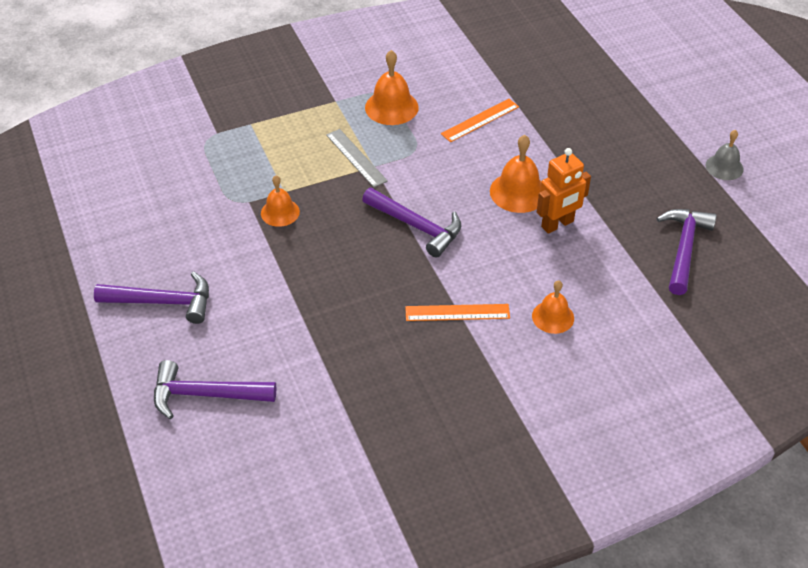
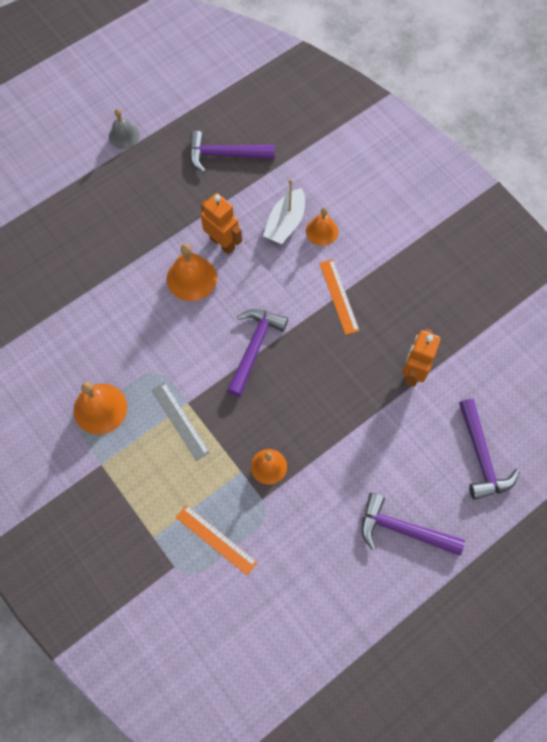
camera: 105 degrees left, 20 degrees up
(162, 302) = (403, 530): purple hammer -> purple hammer turned 60 degrees counterclockwise
(334, 358) = (413, 372): none -> orange robot
(356, 158) = (180, 421): grey ruler -> grey ruler turned 75 degrees counterclockwise
(480, 120) = (103, 326): orange ruler -> orange ruler (216, 539)
(572, 285) = (285, 223): none -> white boat

